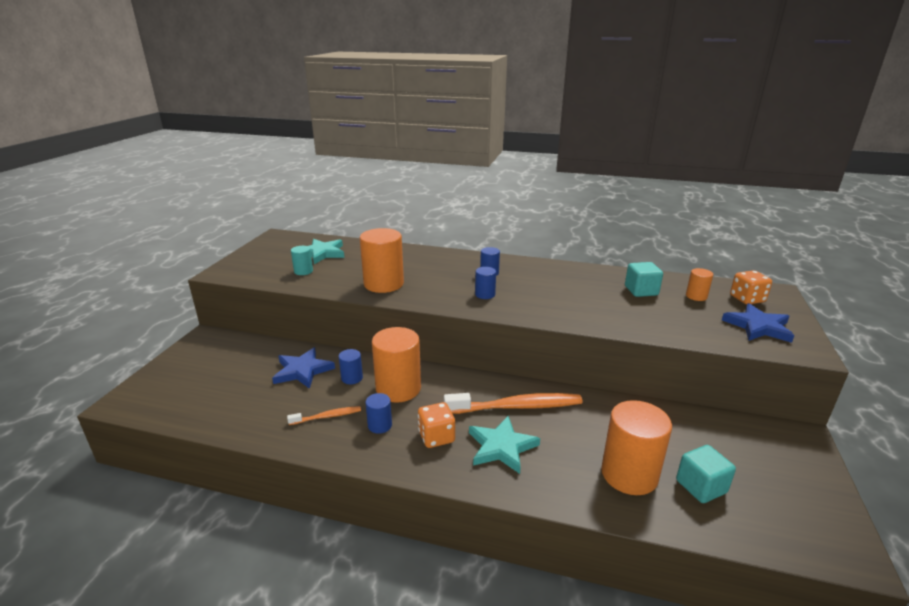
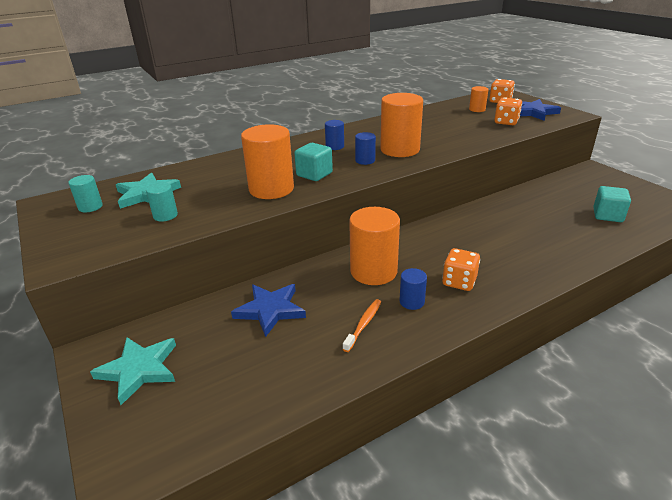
camera: 45 degrees left, 5 degrees up
(286, 248) = (90, 207): none -> turquoise cylinder
(352, 378) = (324, 287): blue cylinder -> none
(501, 447) = (502, 260): turquoise star -> turquoise star (139, 370)
(516, 407) = (464, 234): orange toothbrush -> none
(629, 474) = (576, 230): orange cylinder -> orange cylinder (400, 150)
(641, 291) = (446, 118): turquoise cube -> turquoise cube (314, 174)
(696, 322) = (506, 122): none -> orange dice

